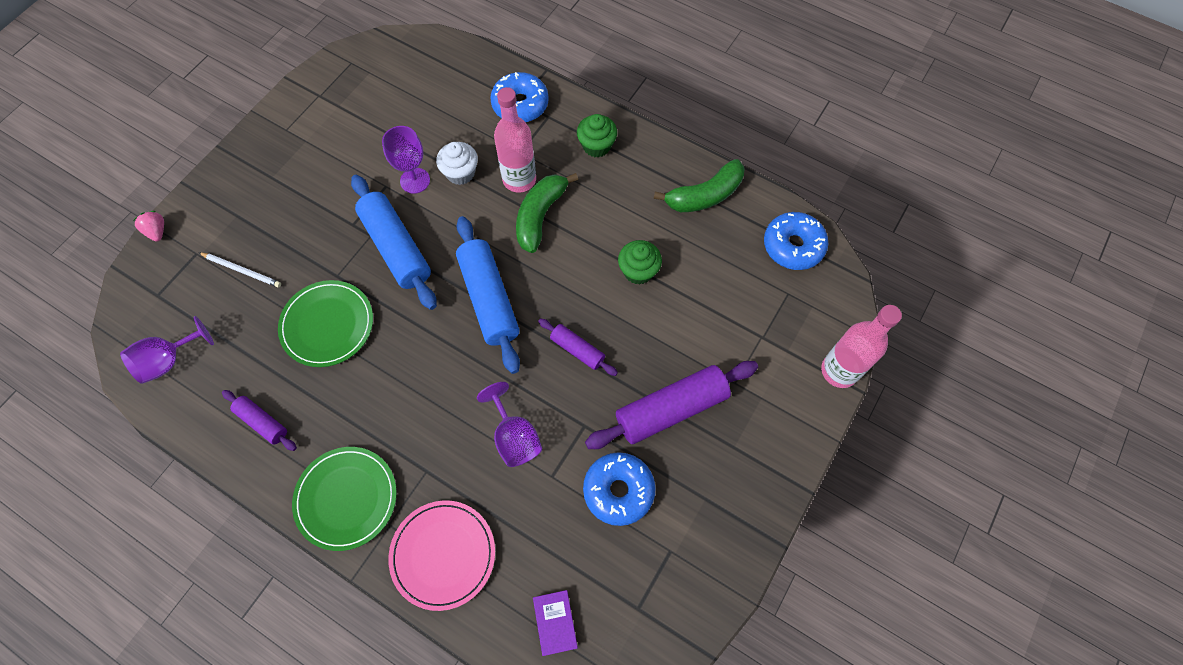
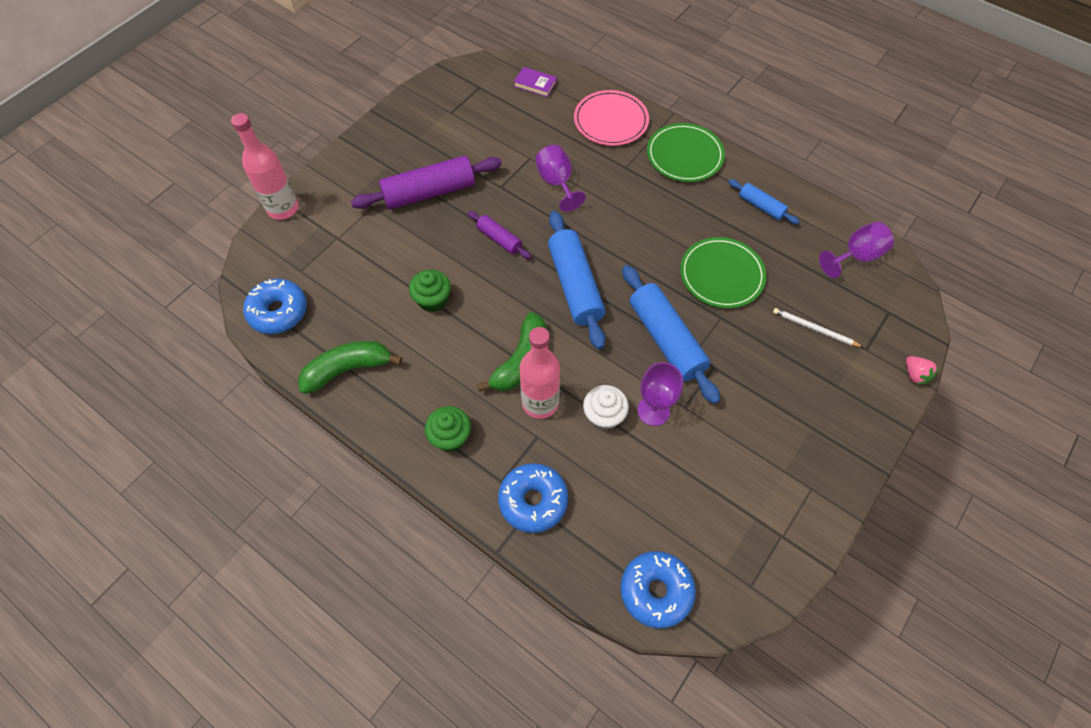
camera: 175 degrees left, 5 degrees down
(262, 422) = (761, 206): purple rolling pin -> blue rolling pin
(555, 622) = (535, 84): purple book -> purple book turned 60 degrees counterclockwise
(618, 490) = (481, 146): blue donut -> blue donut (656, 591)

